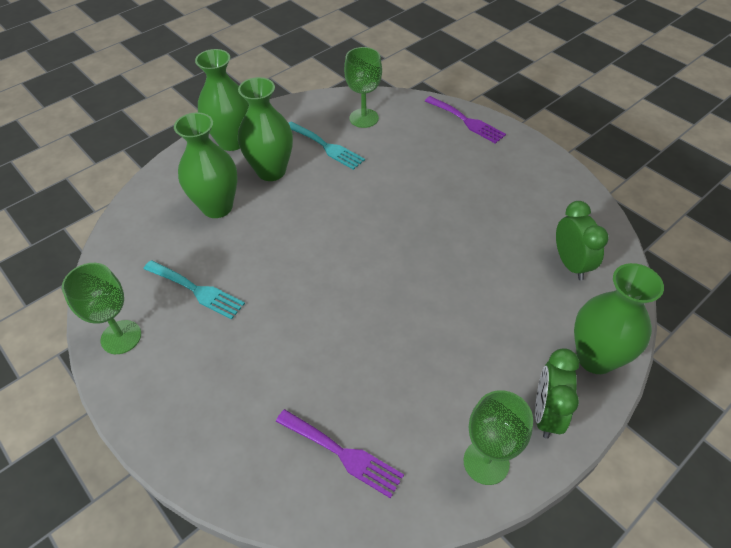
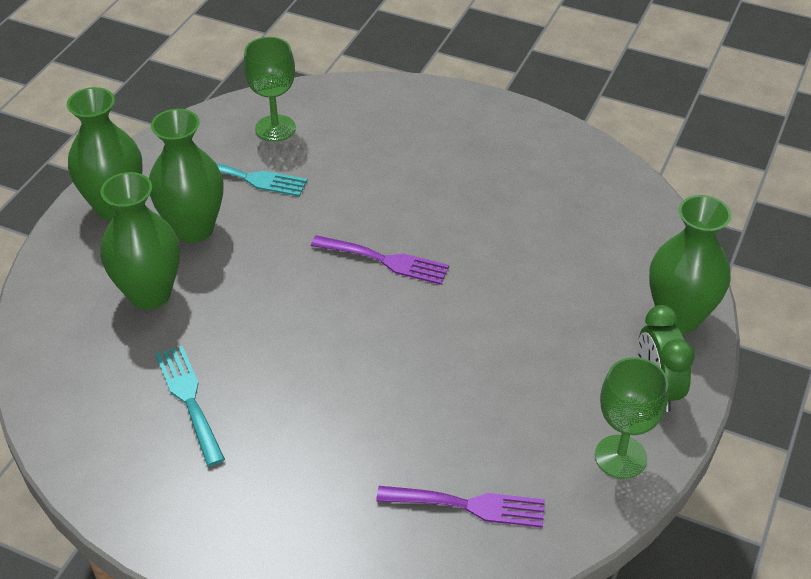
camera: 25 degrees left, 5 degrees down
(121, 337) = (126, 483): green goblet -> none
(197, 290) = (189, 399): turquoise fork -> turquoise fork turned 120 degrees counterclockwise
(467, 121) = (407, 97): purple fork -> purple fork (386, 260)
(570, 264) = (608, 228): green clock -> none

